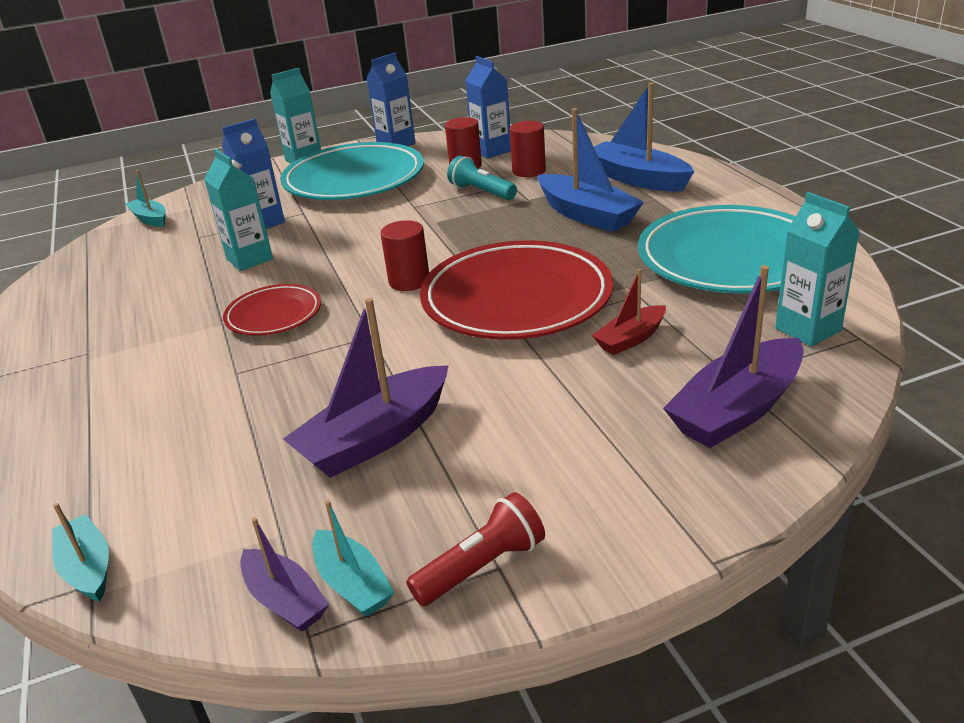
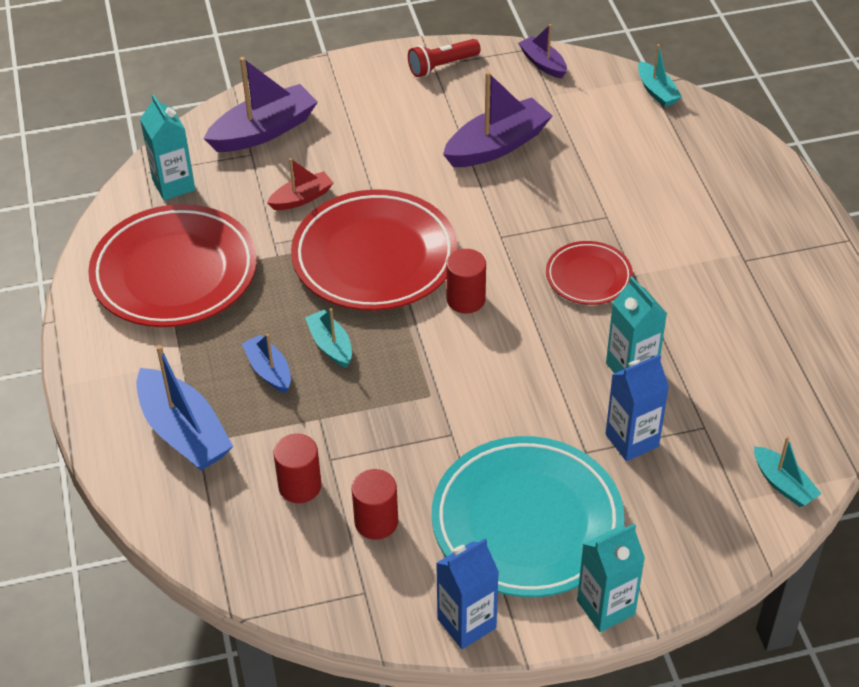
camera: 175 degrees left, 15 degrees up
(352, 584) = (509, 66): turquoise boat -> turquoise boat (330, 345)
(481, 192) = (368, 447): turquoise flashlight -> none
(491, 151) = (333, 559): blue carton -> none
(587, 215) = (269, 370): blue boat -> blue boat, size x0.56
(731, 258) = (174, 273): turquoise plate -> red plate

